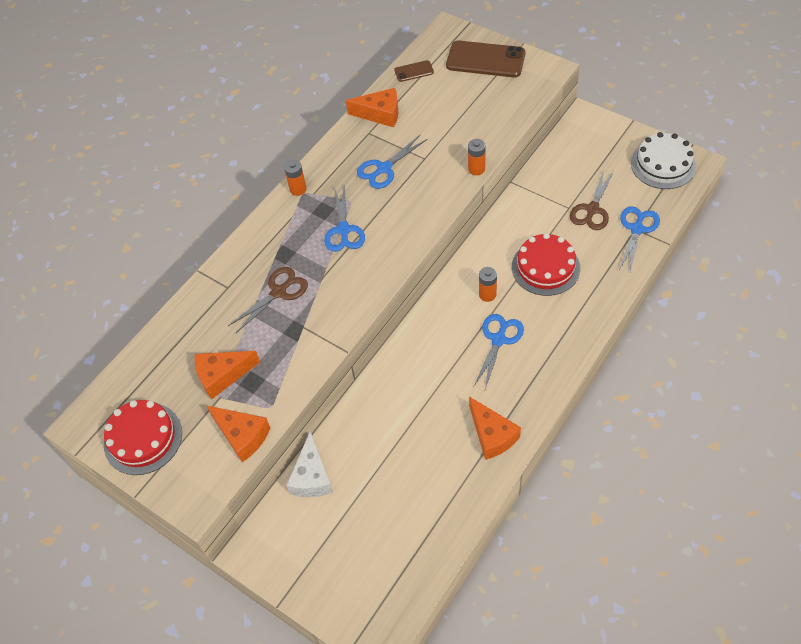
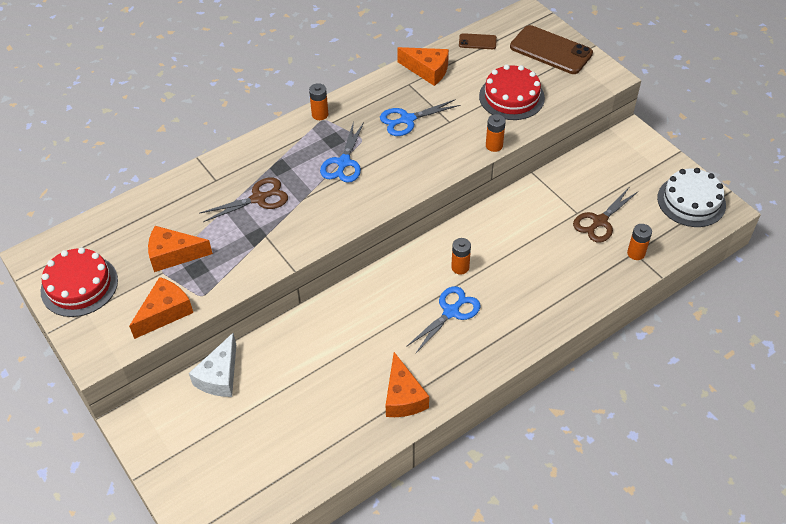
camera: 15 degrees right, 5 degrees down
(242, 436) = (165, 312): orange cheese -> orange cheese turned 105 degrees counterclockwise
(545, 267) = (528, 260): red cake -> red cake (511, 97)
(637, 229) = (636, 253): blue scissors -> orange battery

